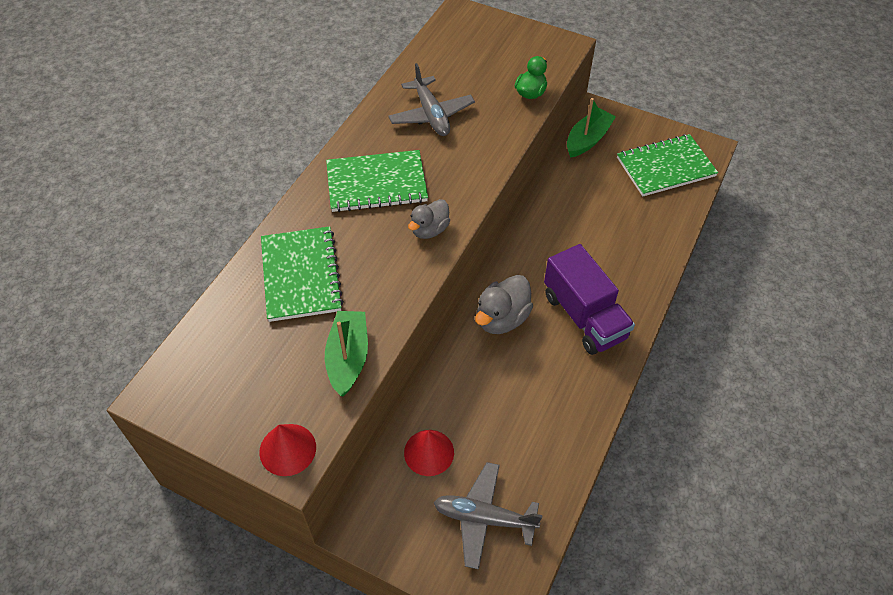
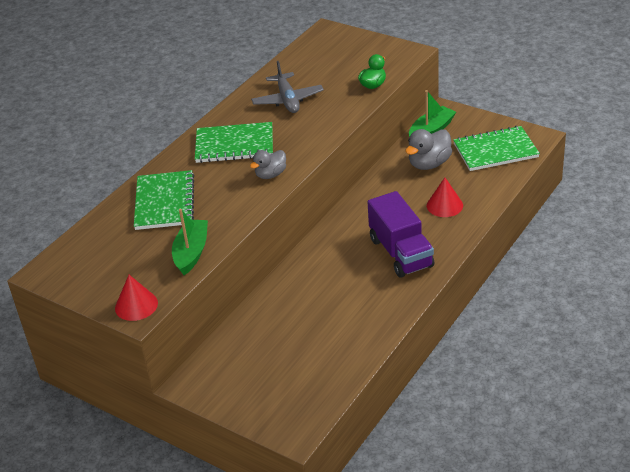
camera: 10 degrees right, 15 degrees down
(429, 452) = (254, 338): red cone -> red cone (444, 205)
(484, 518) = (290, 381): grey plane -> none
(502, 318) = (331, 253): grey duck -> grey duck (429, 164)

